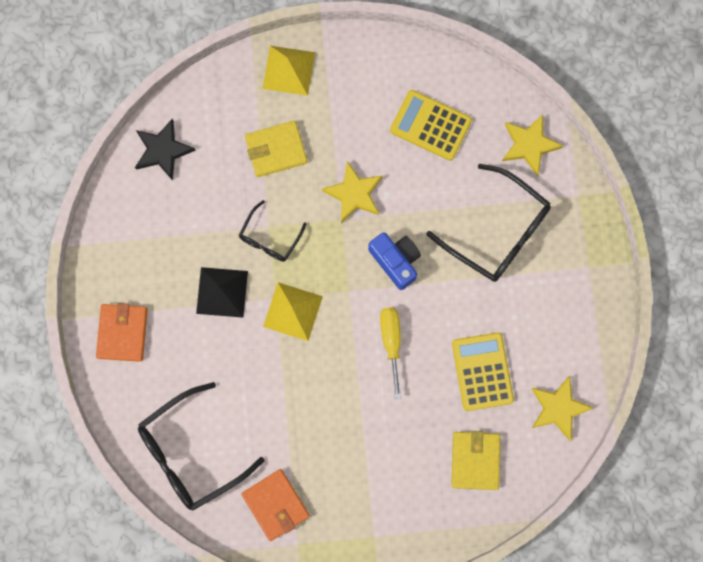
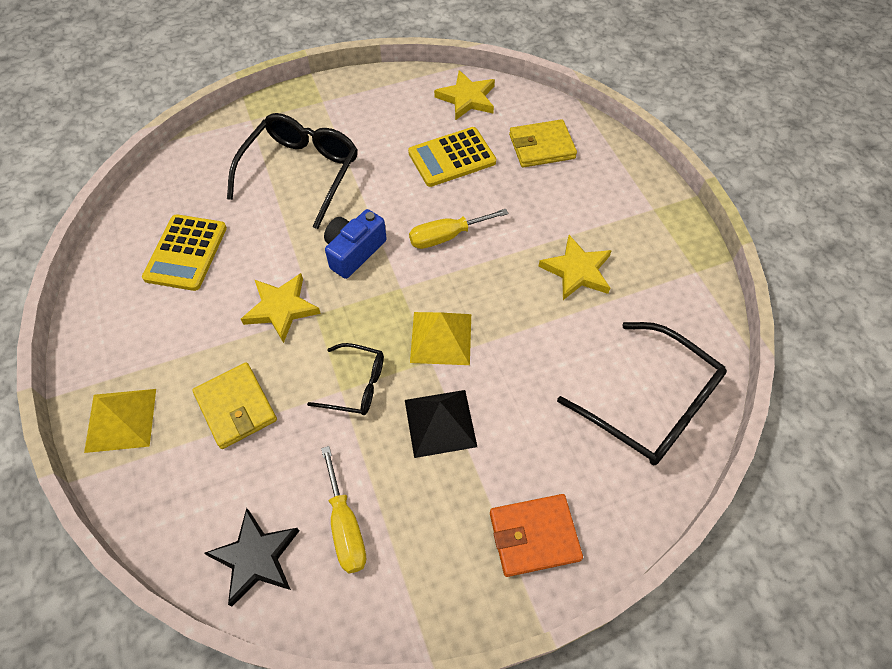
camera: 105 degrees left, 20 degrees down
(166, 211) = (345, 526): none -> yellow screwdriver
(276, 505) = (666, 301): orange wallet -> none
(529, 145) = (200, 165): yellow star -> yellow star (577, 271)

